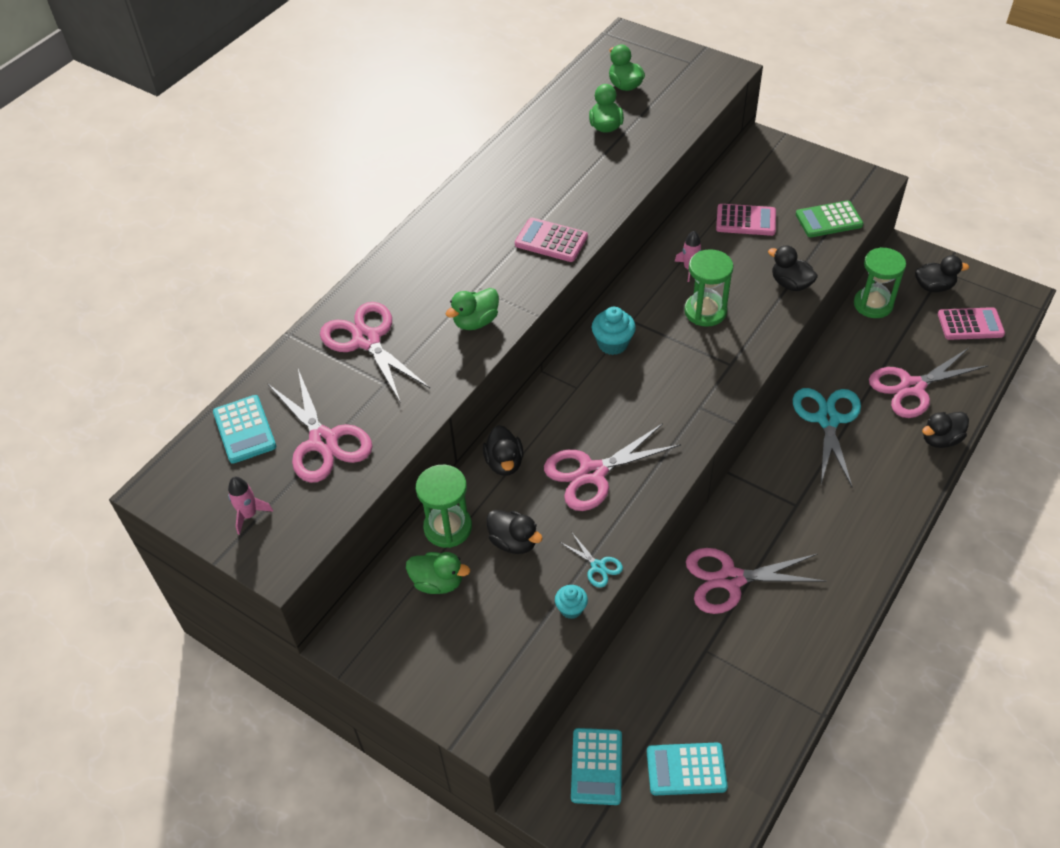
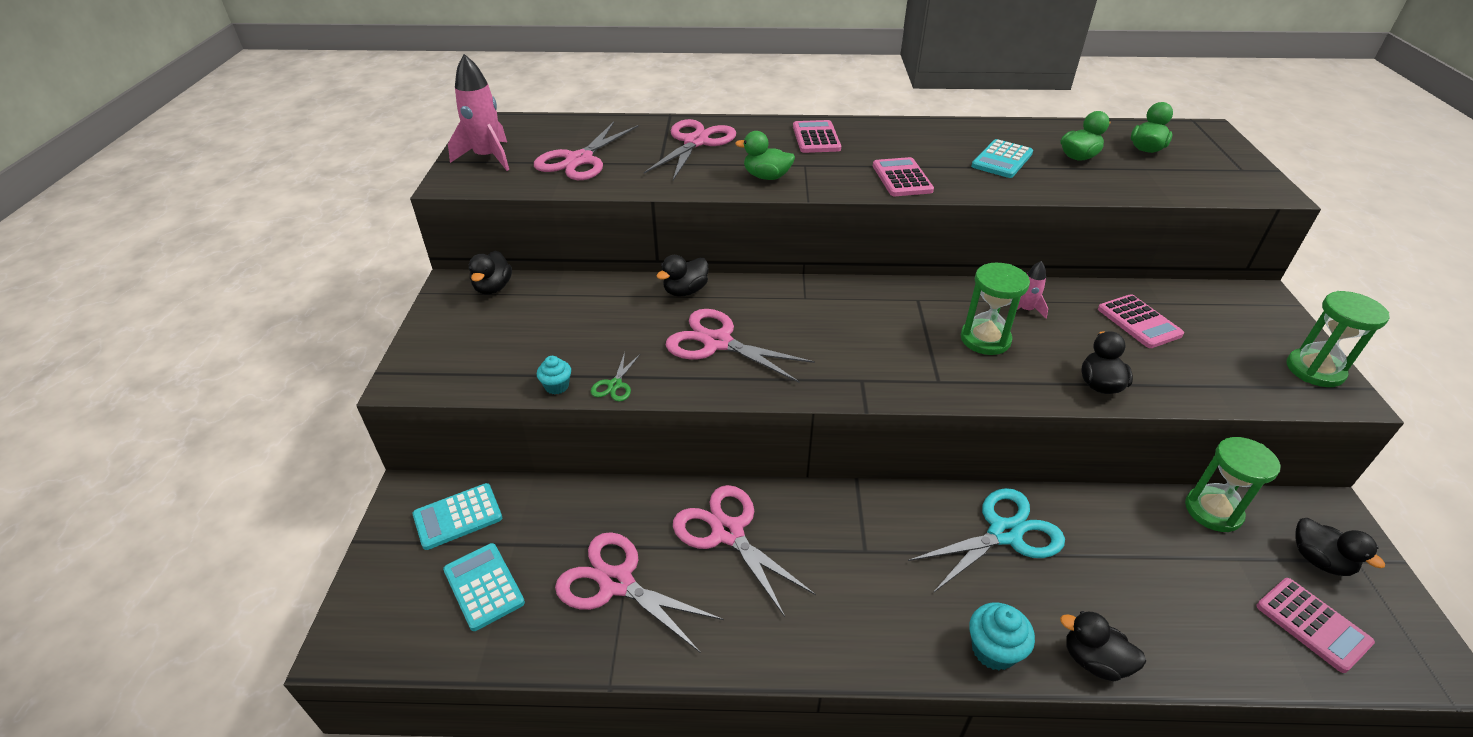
camera: 55 degrees right, 10 degrees down
(244, 430) = (565, 130): turquoise calculator -> turquoise calculator (1002, 160)
(249, 515) = (488, 158): pink rocket -> pink rocket, size x1.87
(436, 255) = (816, 138): none -> pink calculator
(438, 582) = (537, 304): green duck -> none
(448, 527) = (595, 288): green hourglass -> green hourglass (1314, 370)
(513, 542) = (606, 327): black duck -> black duck (493, 288)
(598, 566) = (615, 385): turquoise scissors -> green scissors
(613, 344) = (877, 299): turquoise cupcake -> turquoise cupcake (993, 650)
(828, 220) = (1231, 380): green calculator -> none
(912, 387) = (1139, 598): pink scissors -> pink scissors (616, 583)

